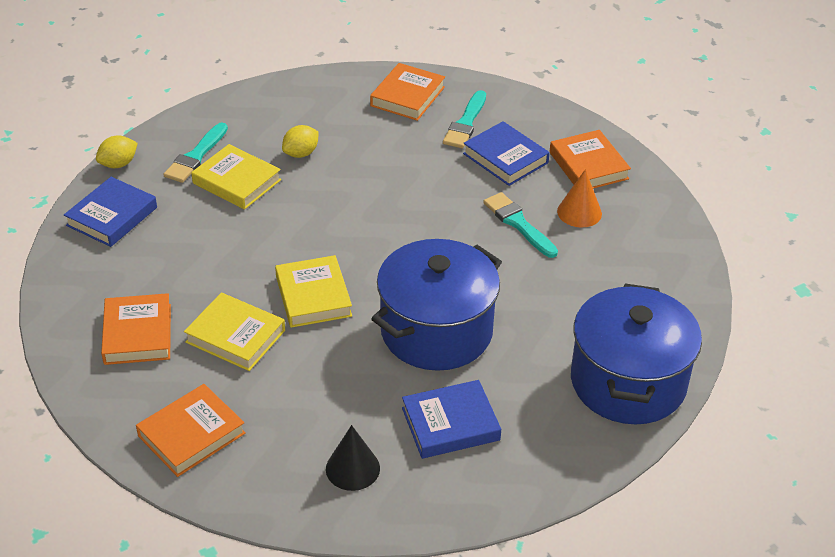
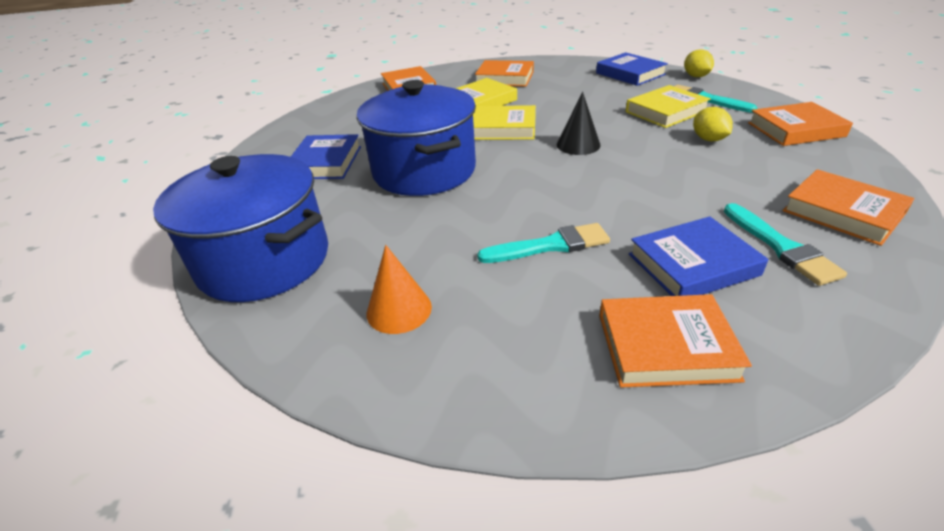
camera: 115 degrees right, 5 degrees down
(265, 106) = (795, 130): none -> orange book
(352, 468) = (331, 126): black cone -> black cone (578, 145)
(465, 123) = (781, 247): turquoise brush -> turquoise brush turned 150 degrees counterclockwise
(579, 212) = (553, 303): orange cone -> orange cone (399, 310)

